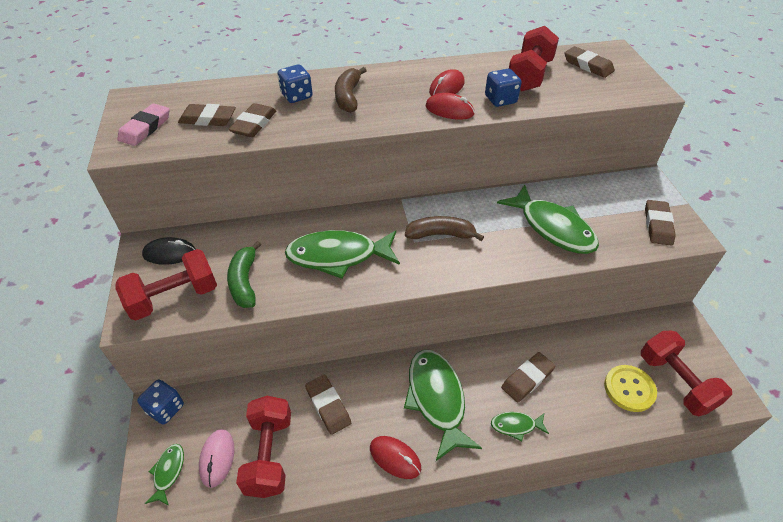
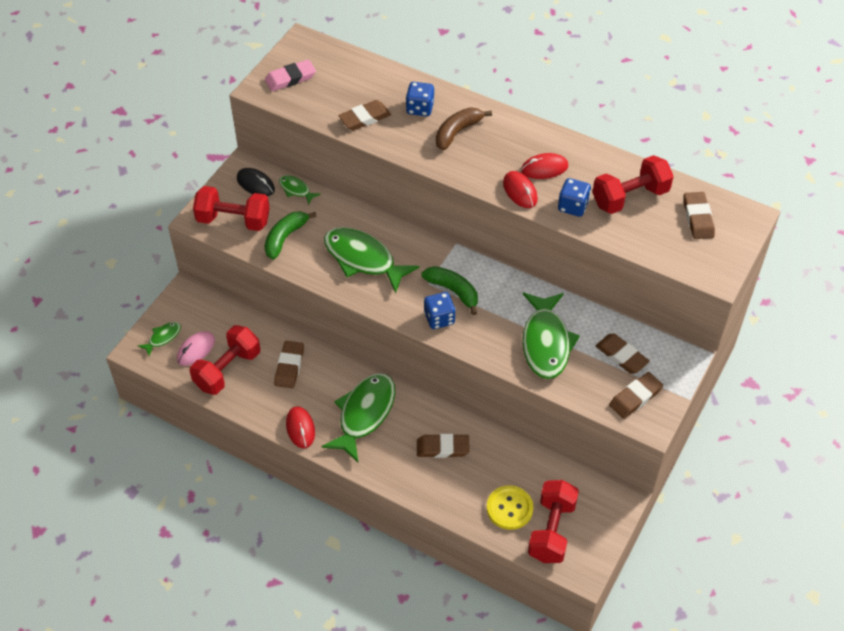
camera: 40 degrees right, 5 degrees up
(166, 408) = (190, 296): blue dice -> blue dice (439, 318)
(208, 119) = (338, 94): brown eraser -> brown eraser (621, 356)
(441, 234) = (453, 291): brown banana -> green banana
(516, 426) = (399, 469): green fish -> green fish (296, 190)

